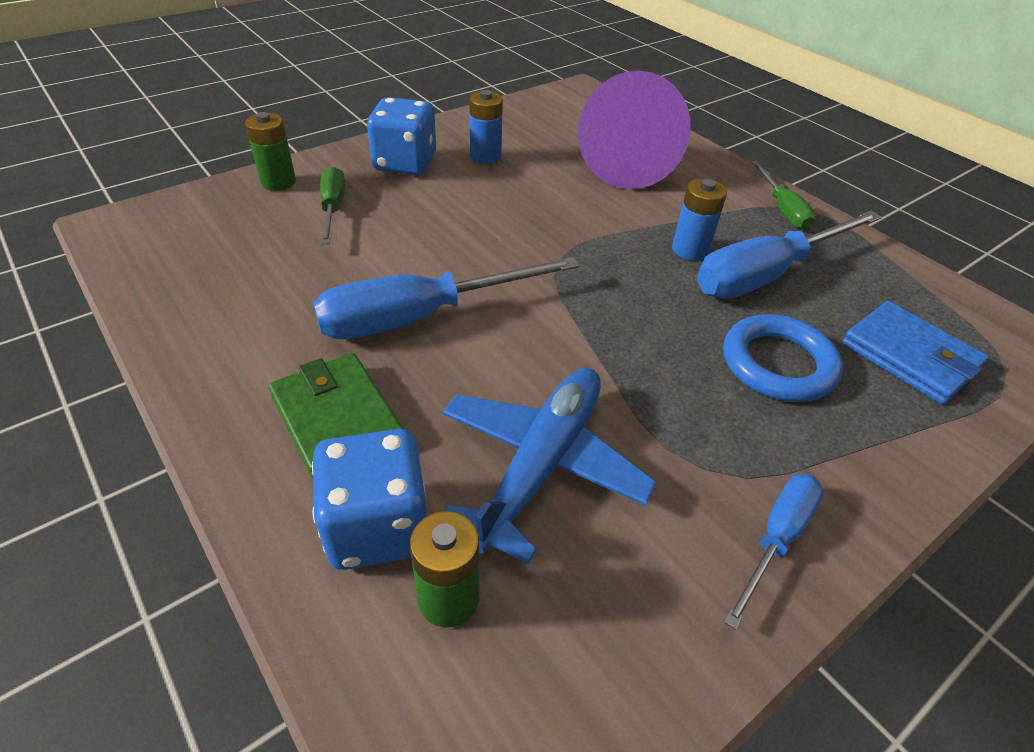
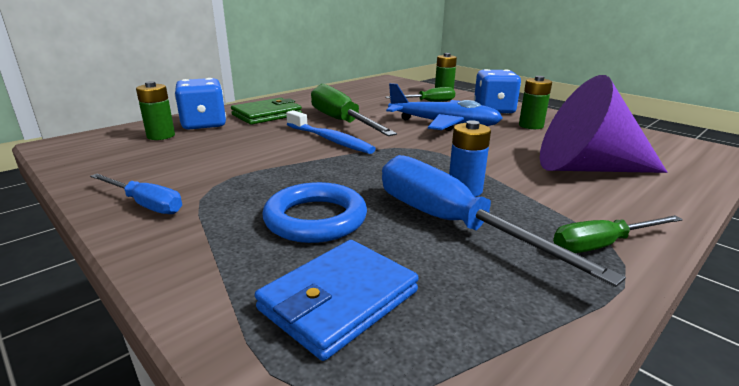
camera: 85 degrees right, 20 degrees down
(422, 316) = (342, 122): blue screwdriver -> green screwdriver
(485, 156) = (531, 126): blue battery -> green battery
(514, 336) = (330, 140): none -> blue toothbrush
(541, 465) = (228, 148): blue plane -> blue plane (443, 124)

